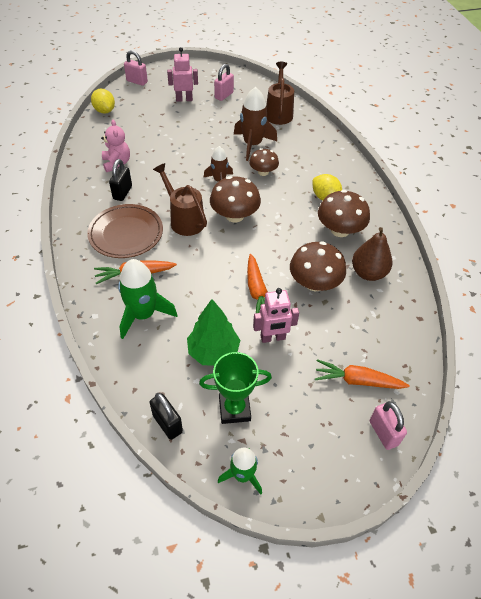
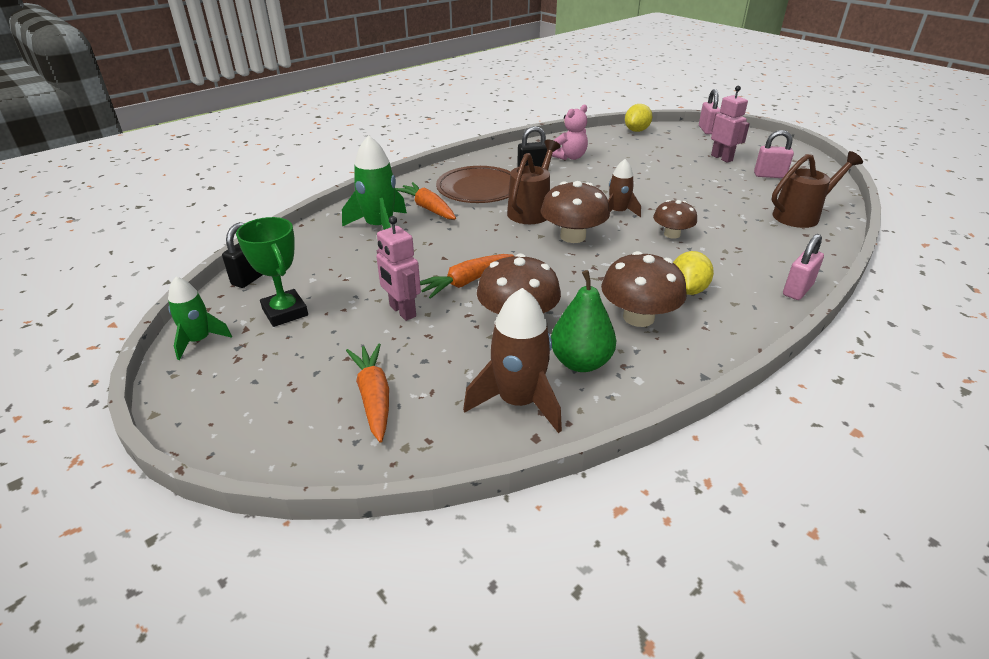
camera: 65 degrees right, 15 degrees down
(213, 351) = (357, 278): green tree -> none
(252, 145) = (711, 215): brown rocket -> brown rocket (518, 402)
(368, 273) = (580, 362): brown pear -> green pear
(383, 433) = (296, 443): pink padlock -> pink padlock (797, 290)

